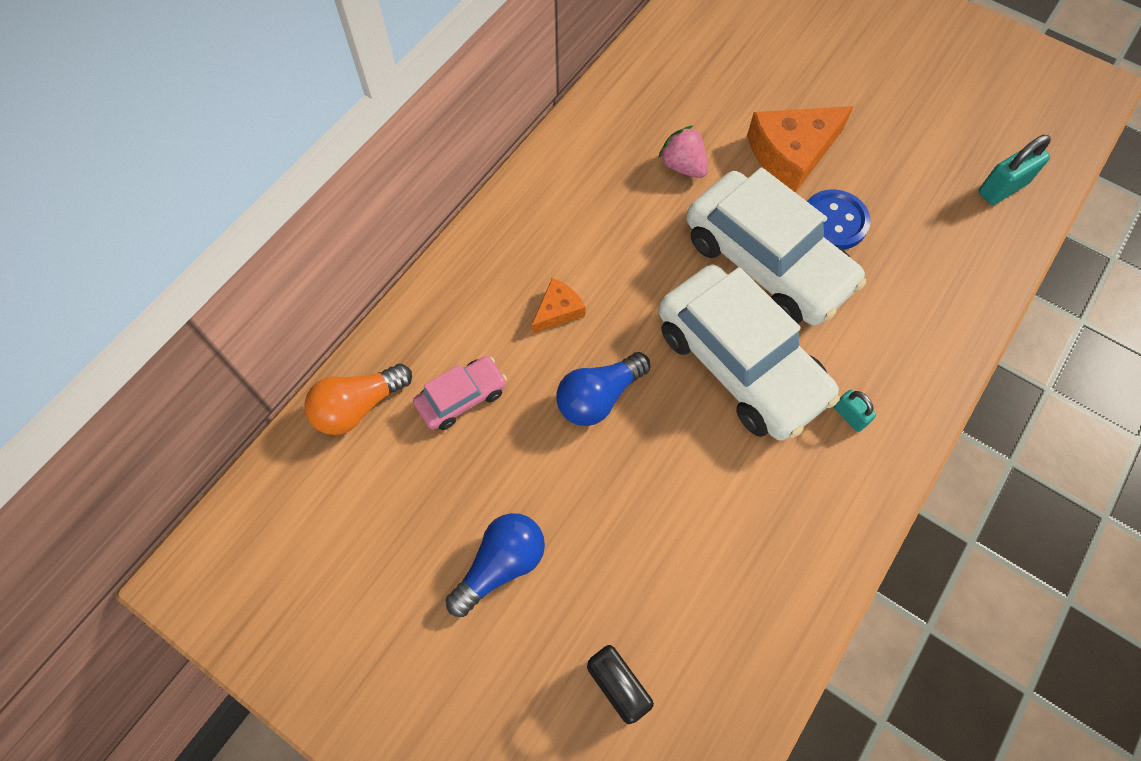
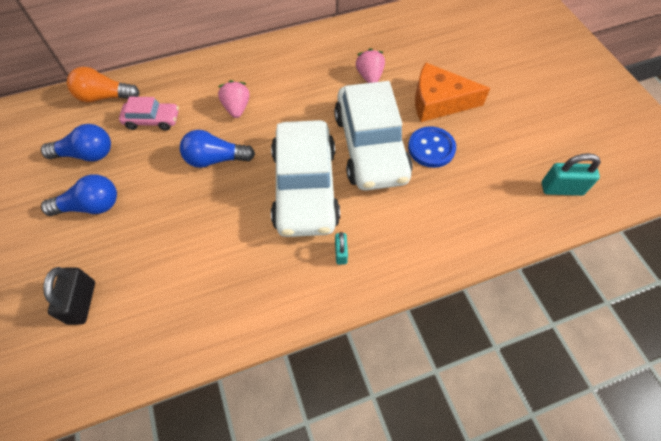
camera: 35 degrees right, 5 degrees down
(420, 502) = (87, 154): none -> blue light bulb
(558, 310) = (237, 108): orange cheese -> pink strawberry

